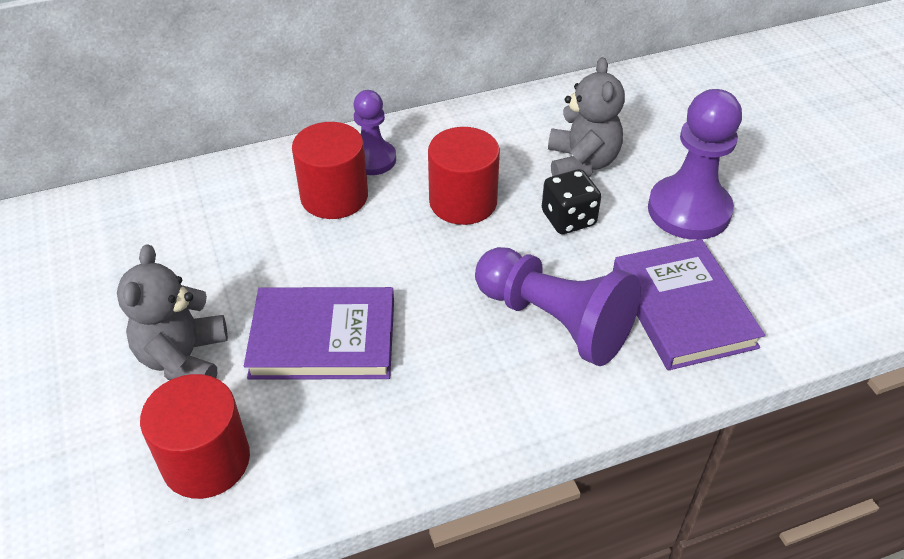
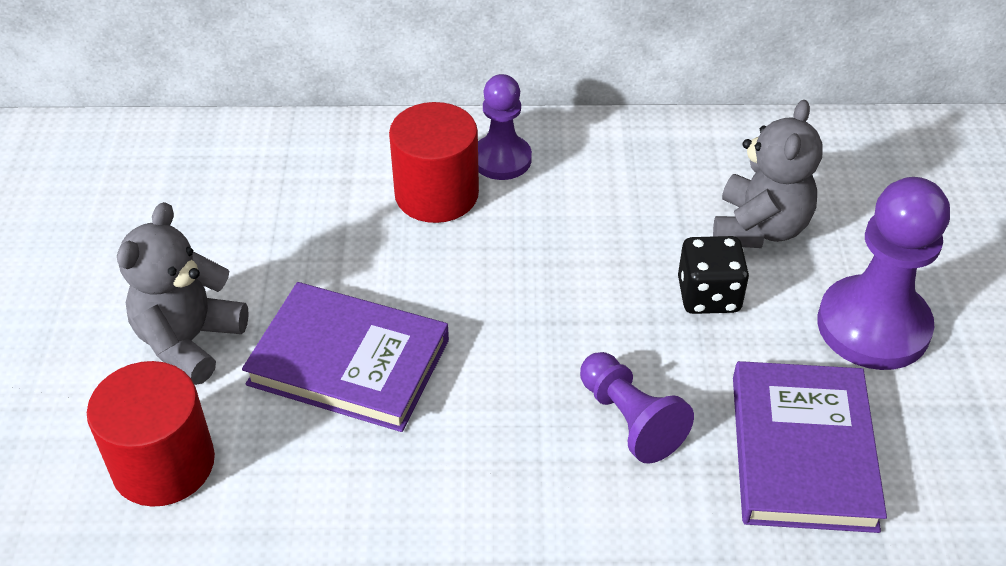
camera: 20 degrees right, 0 degrees up
(463, 202) = (586, 240): red cylinder -> none
(554, 321) = (630, 420): purple pawn -> purple pawn, size x0.61

